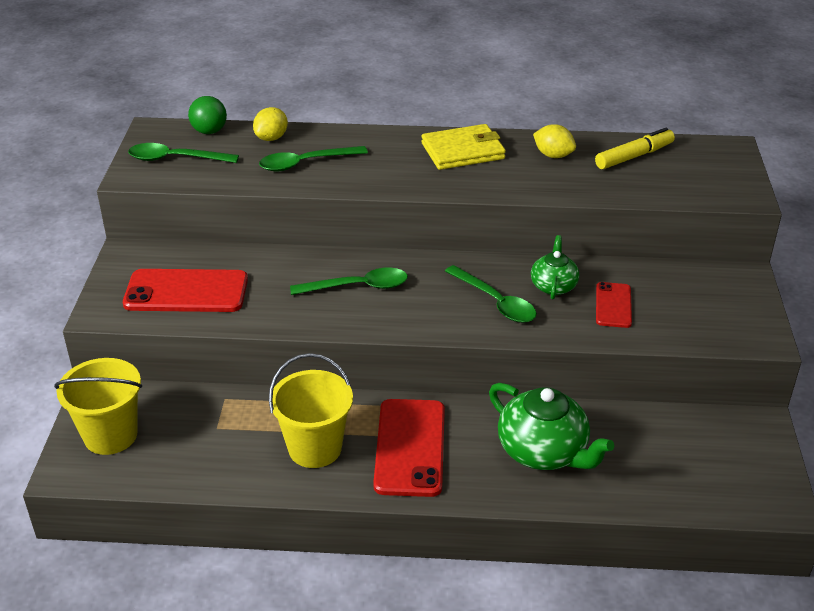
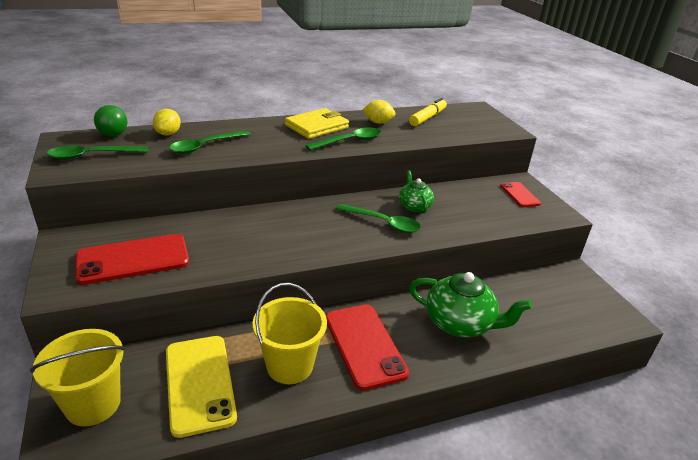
camera: 25 degrees left, 5 degrees down
(215, 442) = (200, 383): none -> yellow phone
(357, 287) = (277, 230): green spoon -> green spoon (349, 141)
(613, 305) = (460, 211): red phone -> red phone (519, 195)

